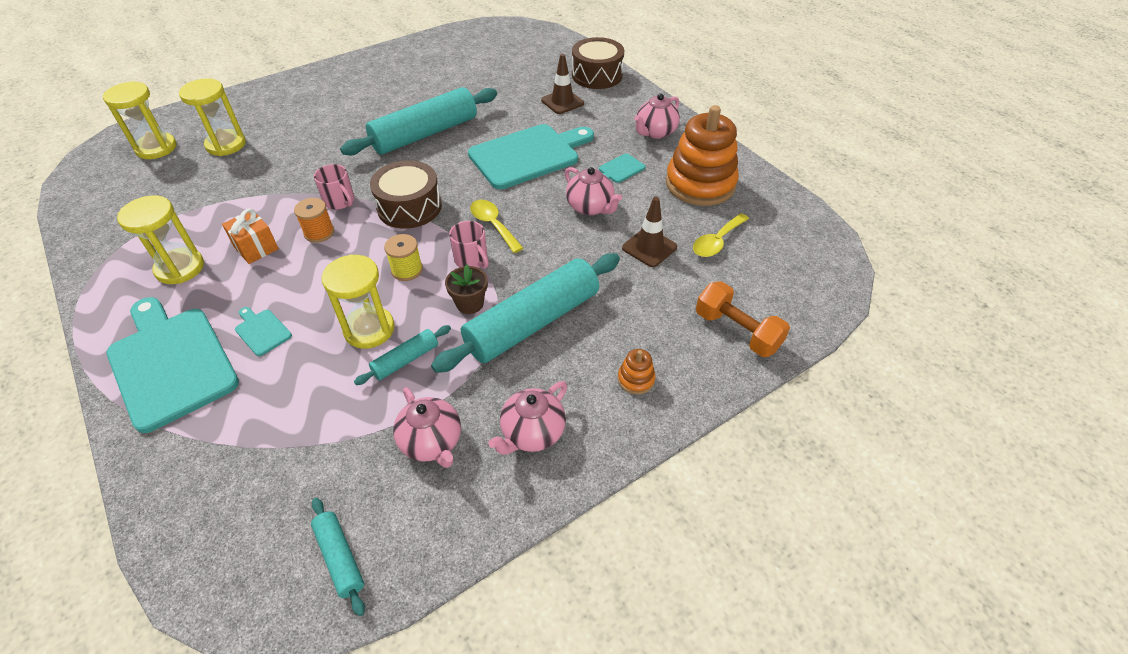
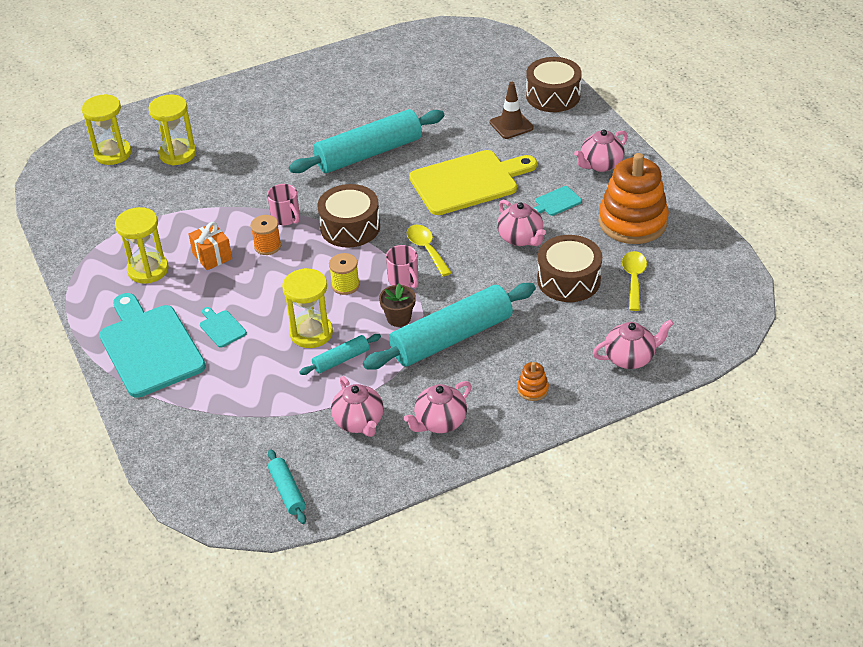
camera: 10 degrees right, 5 degrees down
(528, 155) = (468, 182): turquoise cutting board -> yellow cutting board
(649, 247) = (568, 280): brown traffic cone -> brown drum
(717, 242) = (633, 279): yellow spoon -> yellow spoon turned 135 degrees clockwise
(737, 331) = (630, 358): orange dumbbell -> pink teapot

